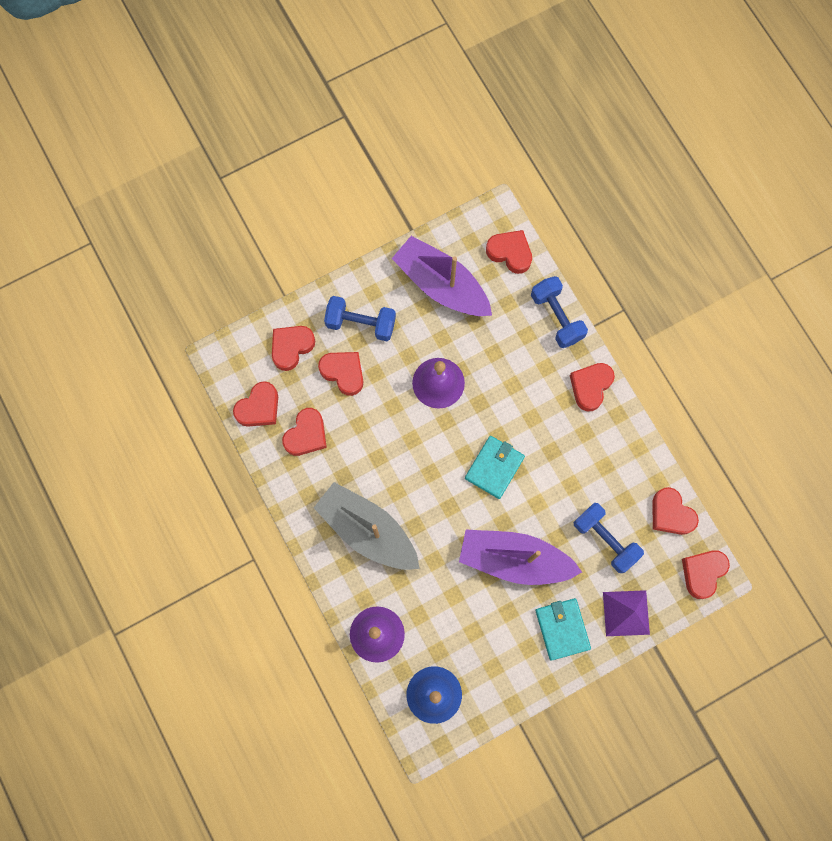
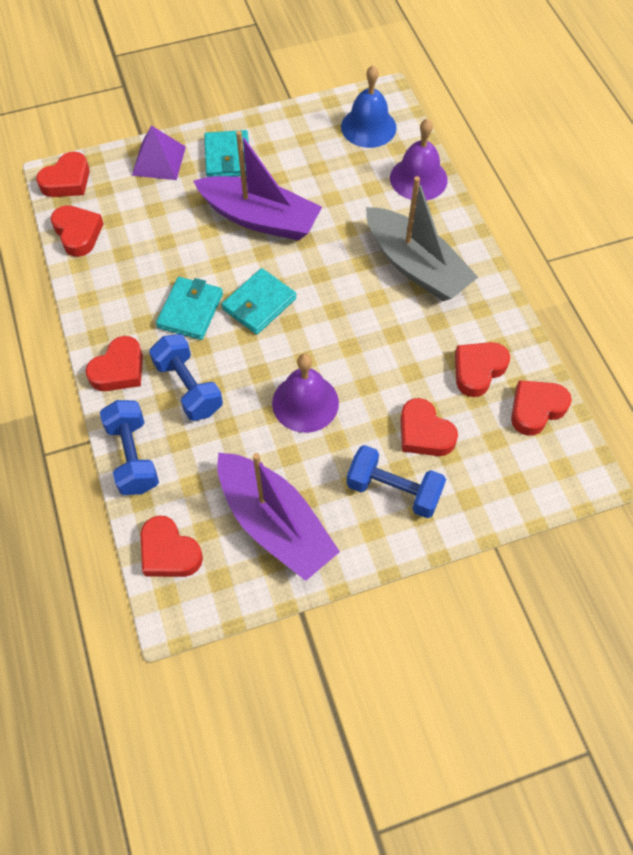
camera: 170 degrees left, 15 degrees down
(291, 347) = (490, 475): red heart -> none
(550, 451) = (190, 310): none -> turquoise wallet
(605, 540) = (157, 221): blue dumbbell -> blue dumbbell (188, 387)

